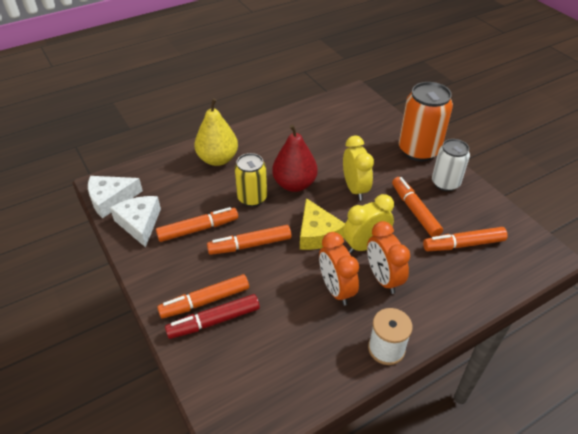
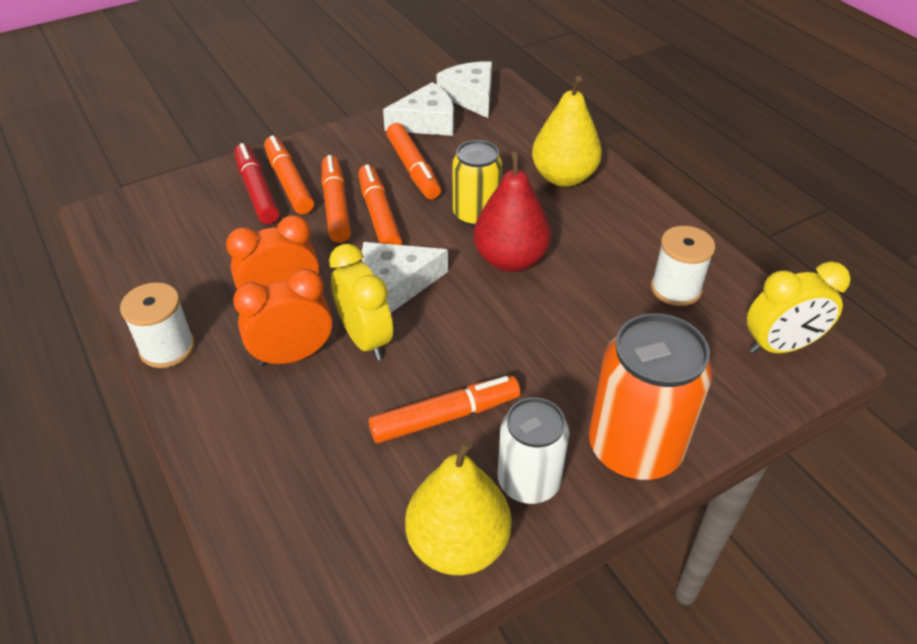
camera: 90 degrees right, 0 degrees up
(316, 127) = (675, 289): none -> white spool
(317, 233) = (396, 284): yellow cheese -> white cheese
(355, 189) = (503, 335): yellow clock -> yellow clock (780, 346)
(463, 244) = (352, 482): orange marker -> orange marker (336, 206)
(485, 206) = (458, 544): none -> yellow pear

